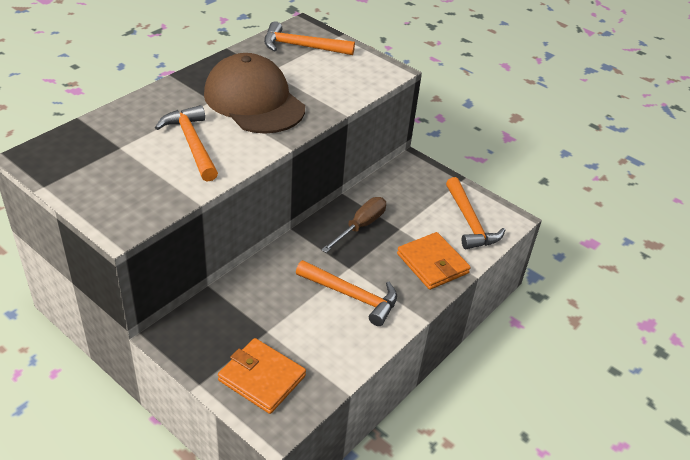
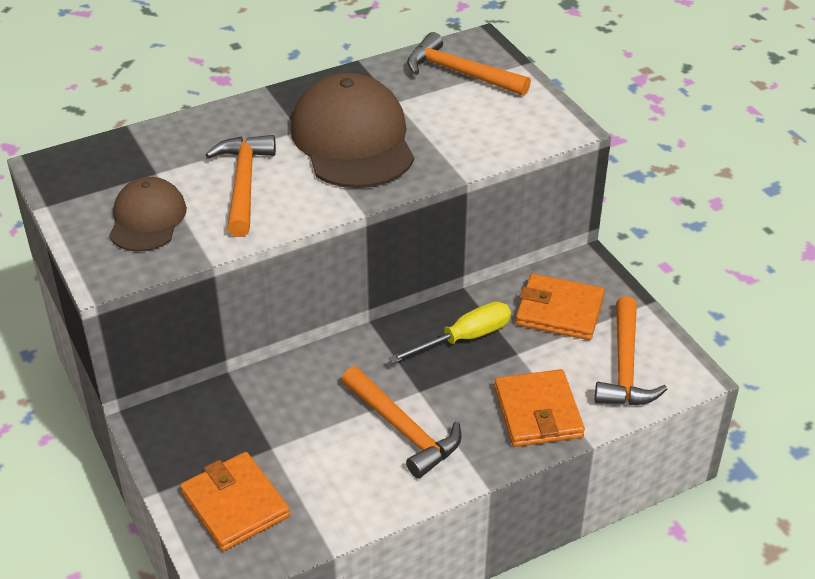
camera: 25 degrees right, 0 degrees up
(132, 181) = (147, 219): none -> brown cap
(360, 226) = (464, 338): brown screwdriver -> yellow screwdriver
(411, 196) = (559, 311): none -> orange wallet

